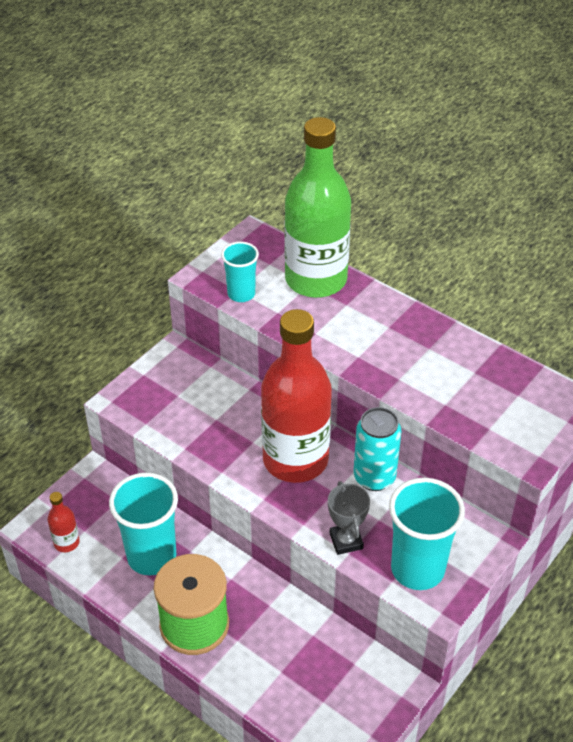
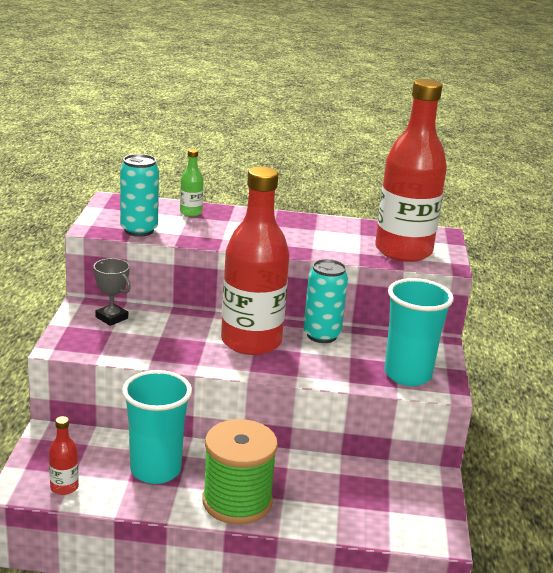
camera: 35 degrees left, 20 degrees down
(241, 294) = (139, 230): turquoise cup -> turquoise can
(316, 280) = (191, 213): green bottle -> green bottle, size x0.40
(346, 541) = (339, 375): grey trophy -> grey trophy (111, 318)
(498, 418) = (403, 251): none -> red bottle

